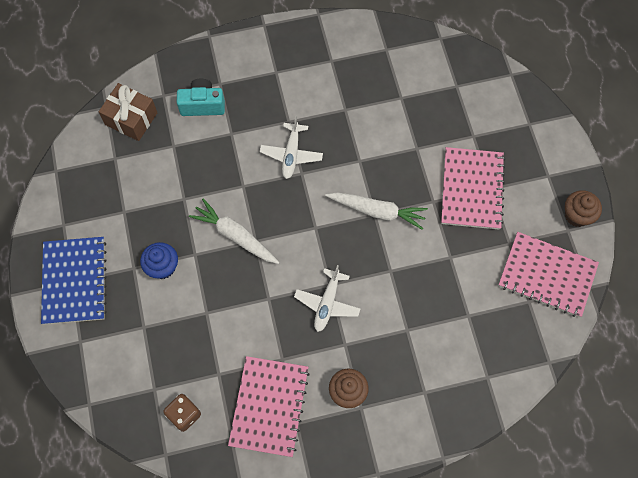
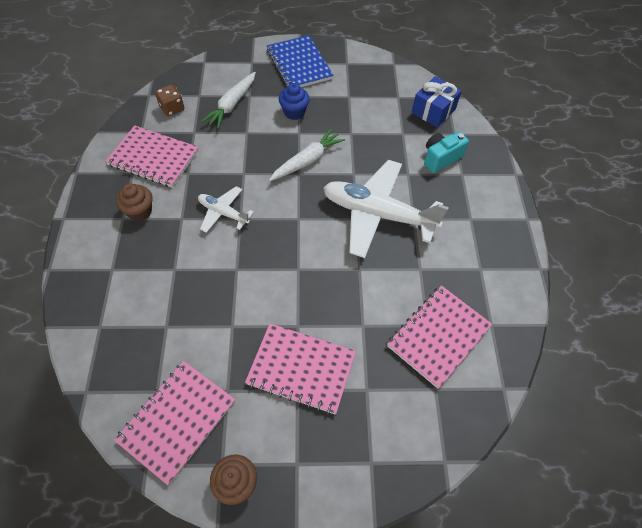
camera: 100 degrees right, 10 degrees down
(75, 281) = (299, 64): blue notebook -> blue notebook turned 60 degrees clockwise
(131, 119) = (433, 111): brown gift -> blue gift
(202, 105) = (440, 158): turquoise camera -> turquoise camera turned 135 degrees counterclockwise
(291, 154) = (377, 214): white plane -> white plane, size x1.99
(377, 211) = (300, 272): white carrot -> white carrot (232, 105)
(409, 88) = (438, 336): none -> pink notebook

